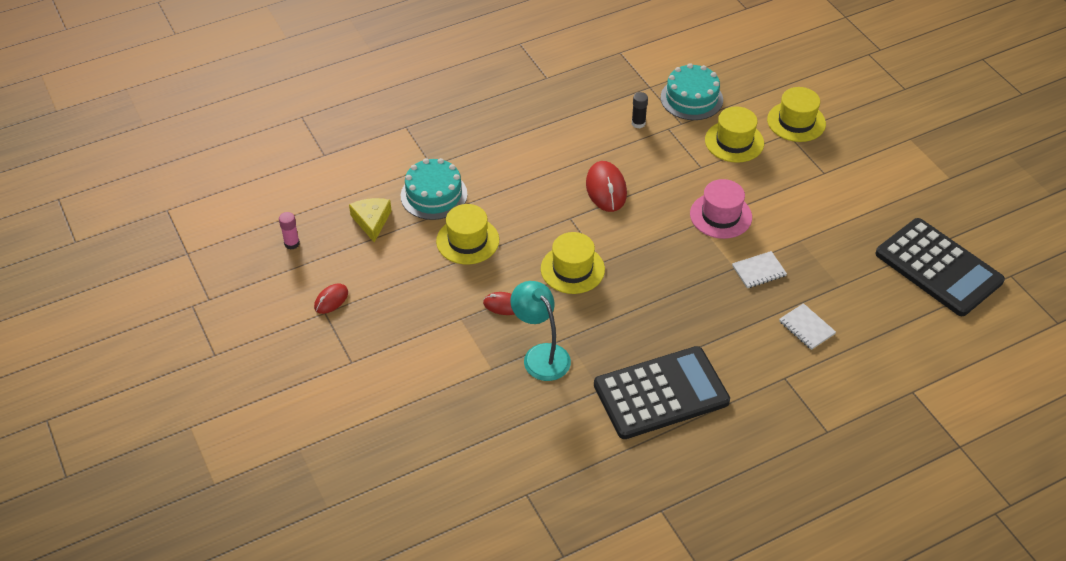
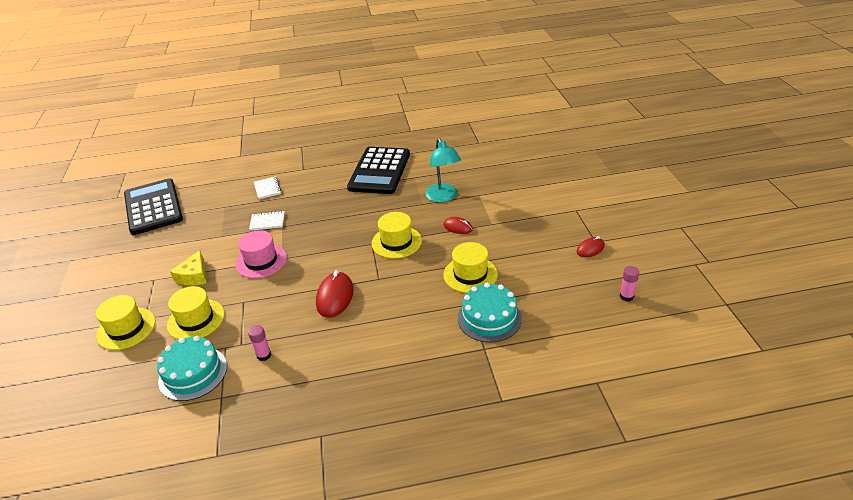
camera: 160 degrees left, 10 degrees down
(372, 221) = (551, 304): yellow cheese -> yellow cheese (194, 275)
(638, 123) = (264, 355): black glue stick -> pink glue stick
(661, 393) = (379, 171): black calculator -> black calculator turned 75 degrees counterclockwise

